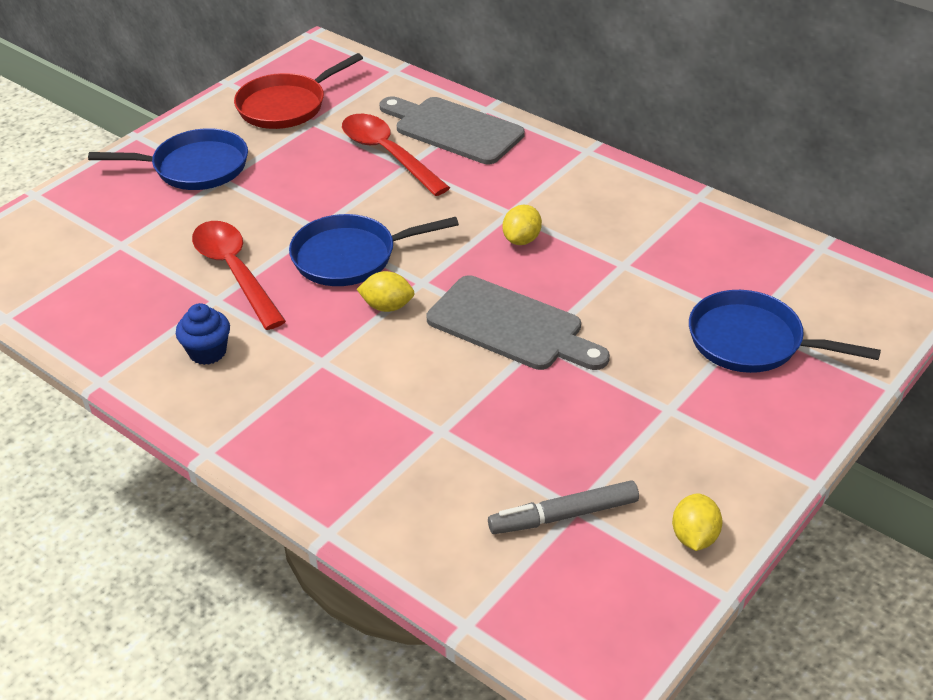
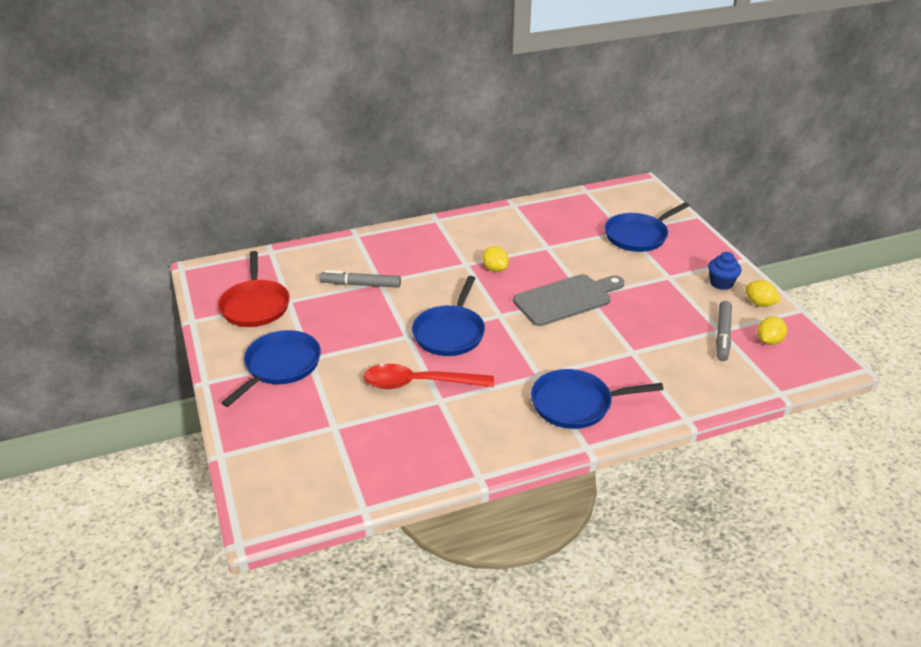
camera: 60 degrees left, 5 degrees down
(207, 352) = (491, 419): blue cupcake -> blue cupcake (721, 283)
(286, 413) = (576, 404): none -> blue pan
(387, 306) = (511, 335): yellow lemon -> yellow lemon (769, 341)
(388, 154) = (361, 285): red spoon -> grey marker
(453, 129) = (363, 253): grey cutting board -> none

